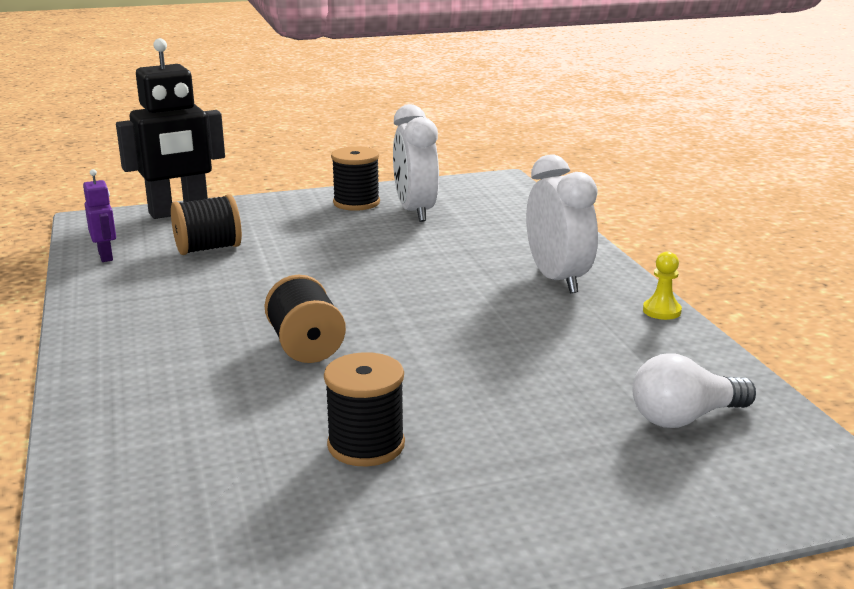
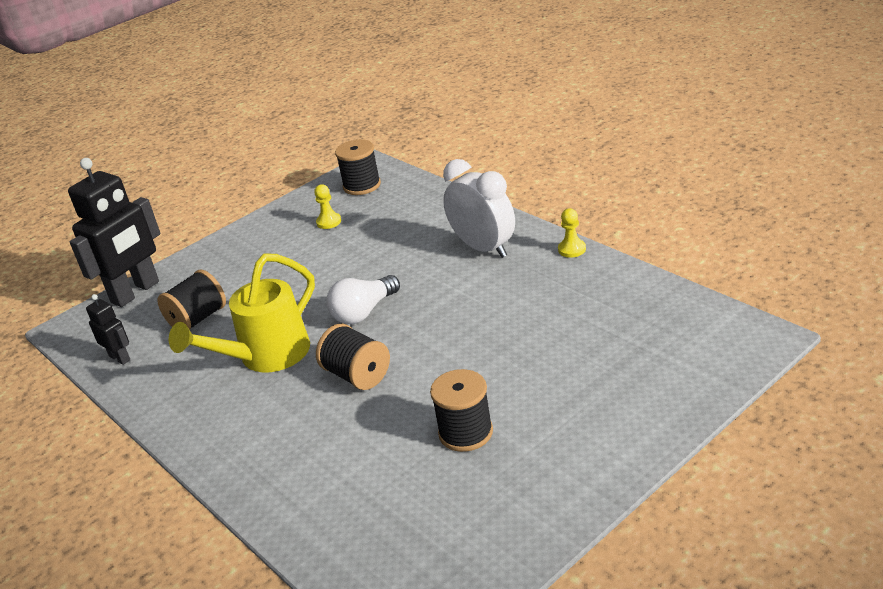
camera: 20 degrees left, 10 degrees up
(106, 256) = (120, 358): purple robot -> black robot
(235, 299) = (266, 356): none -> yellow watering can
(356, 203) = (275, 230): black spool -> black spool (362, 185)
(415, 211) = (329, 222): white clock -> yellow pawn
(685, 417) = (642, 329): white light bulb -> white light bulb (364, 312)

